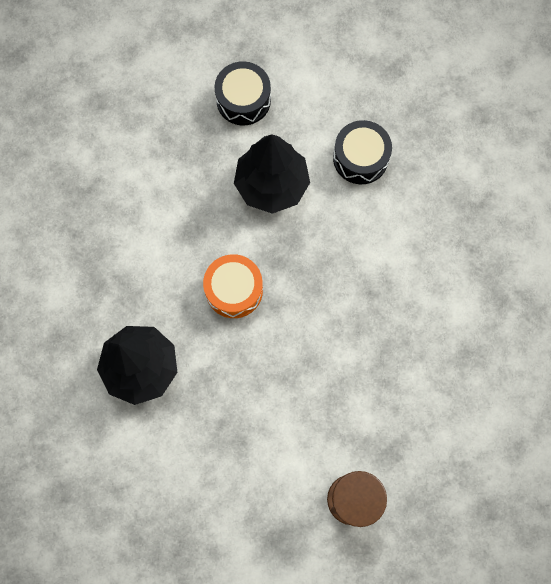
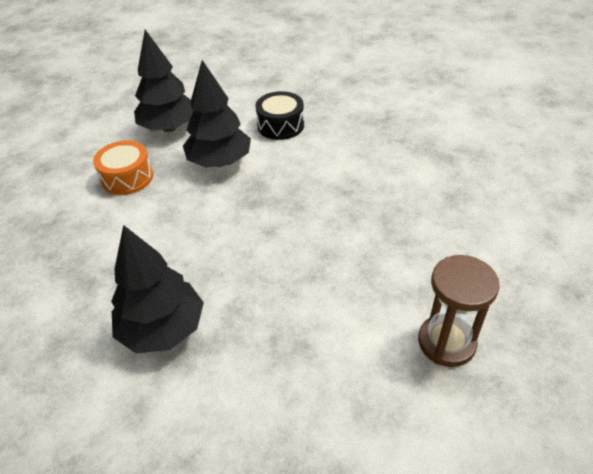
camera: 25 degrees left, 30 degrees down
(234, 290) = (226, 235): orange drum -> orange drum (127, 178)
(243, 100) = (169, 128): black drum -> black tree

